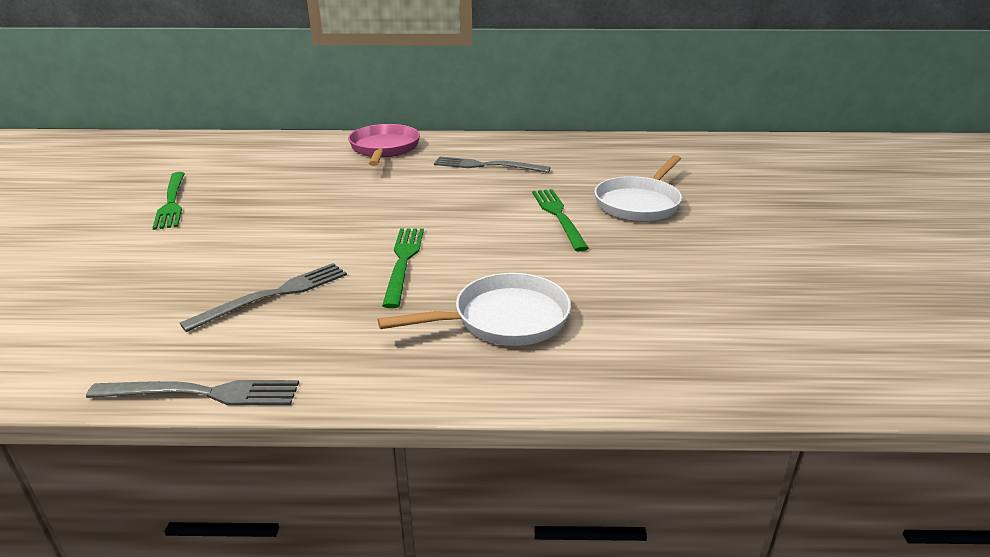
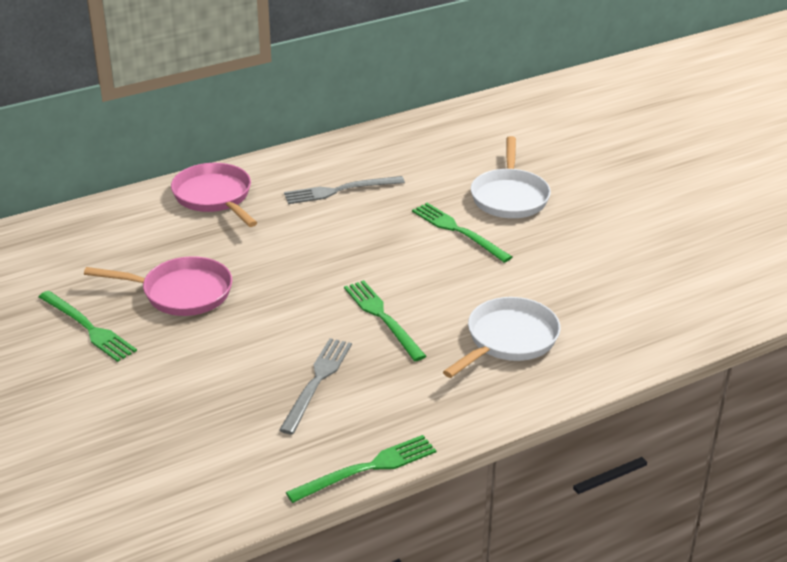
camera: 30 degrees left, 5 degrees up
(202, 393) = (367, 468): grey fork -> green fork
(270, 199) = (181, 293): none -> pink pan

